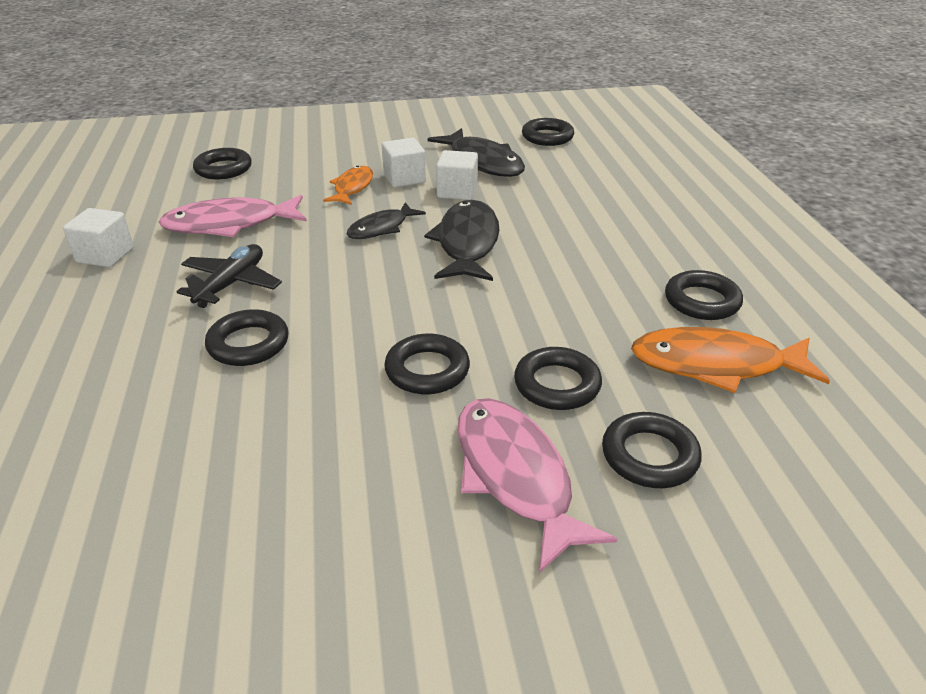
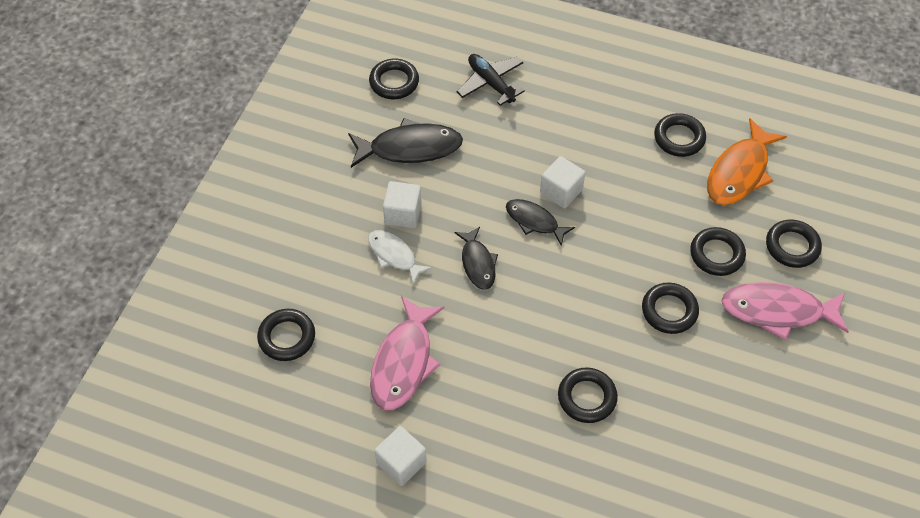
camera: 60 degrees left, 20 degrees up
(231, 284) = (501, 386): black plane -> black plane (491, 83)
(352, 187) = (394, 255): orange fish -> white fish
(457, 191) = (450, 190): white cube -> white cube (561, 191)
(467, 243) = (534, 221): black fish -> black fish, size x0.61

